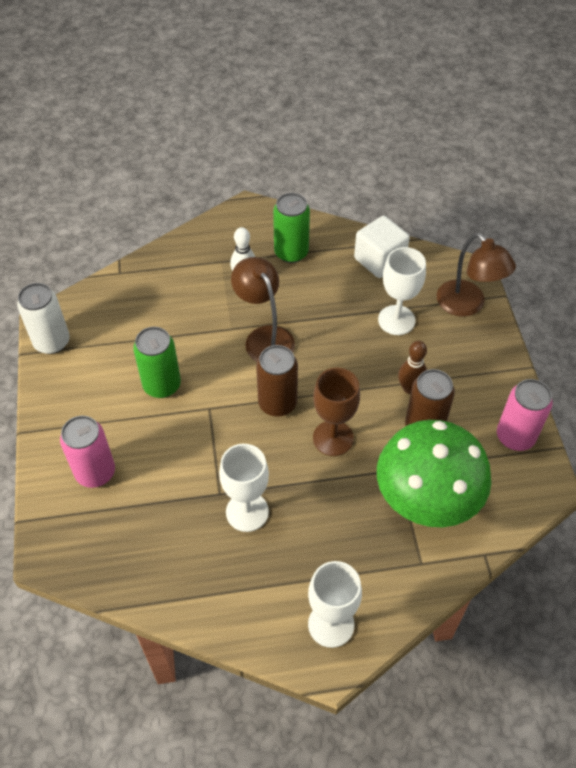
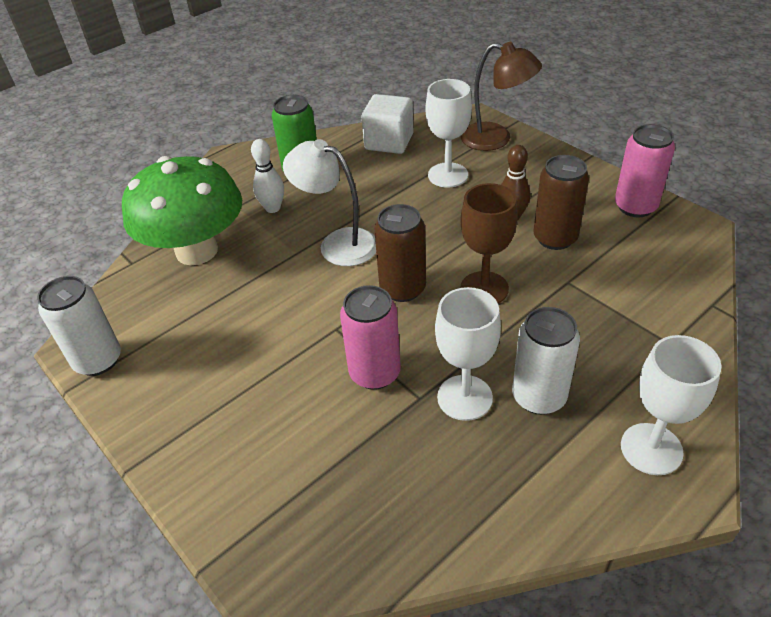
camera: 30 degrees left, 10 degrees down
(95, 472) = (259, 458): pink can -> pink can (375, 373)
(162, 385) = (265, 335): green can -> none
(264, 337) = (338, 243): brown lamp -> white lamp
(294, 542) = (539, 397): none -> white can
(426, 499) = (617, 290): green mushroom -> green mushroom (197, 251)

